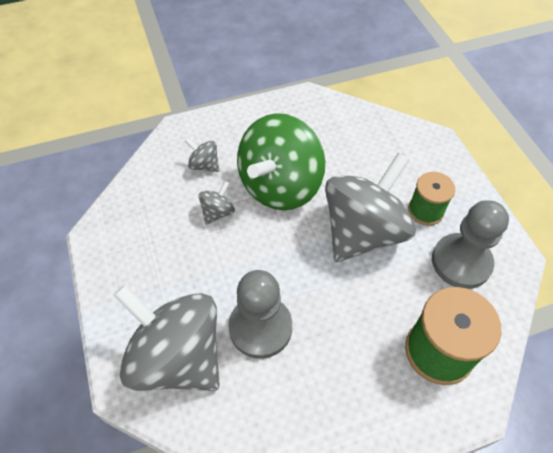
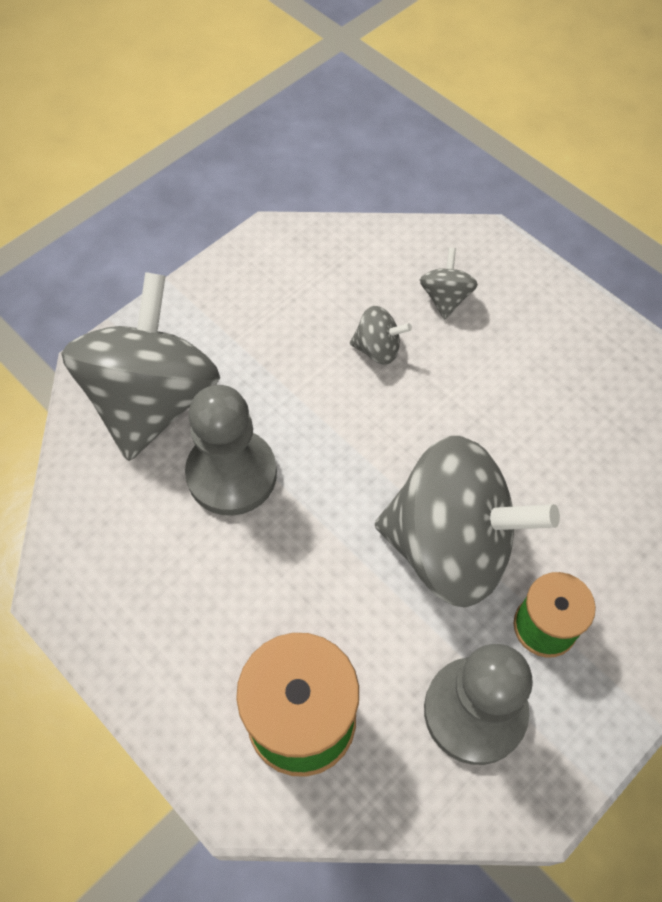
camera: 65 degrees right, 5 degrees up
(280, 186) = (467, 405): green spinning top -> none

